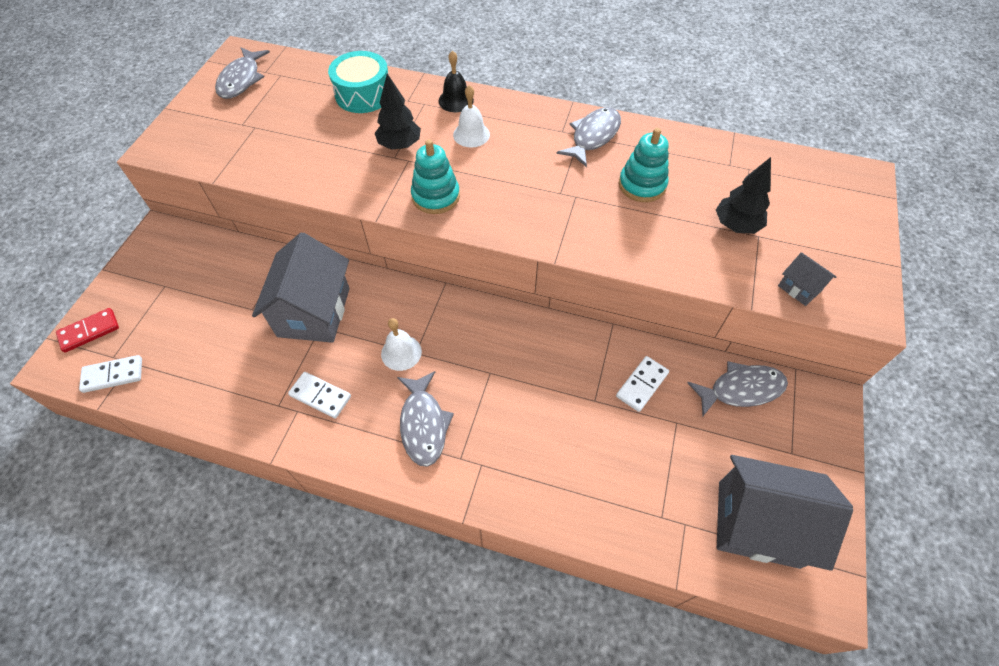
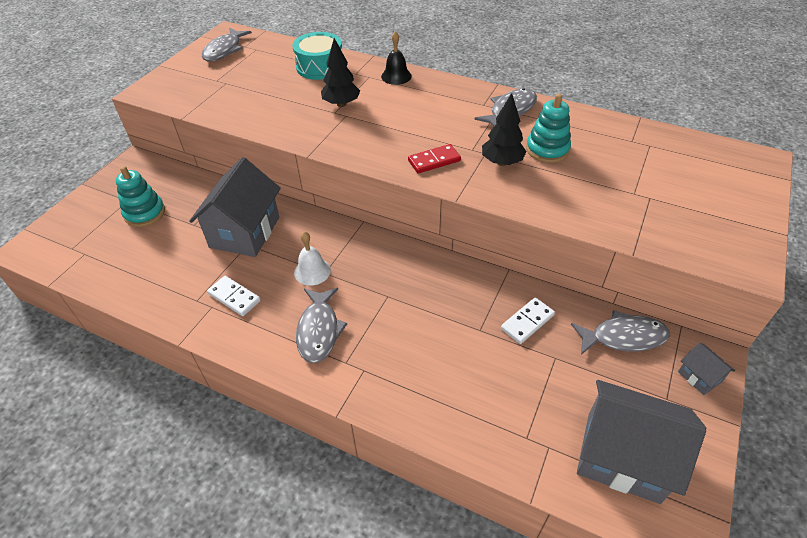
camera: 10 degrees right, 10 degrees down
(89, 331) = (59, 227): red domino -> red domino (434, 161)
(113, 375) = (68, 261): white domino -> none
(435, 196) = (362, 143): turquoise stacking toy -> turquoise stacking toy (144, 213)
(471, 134) = (404, 101): white bell -> none
(736, 225) = (629, 187): black tree -> black tree (501, 162)
(799, 288) = (683, 242): grey house -> grey house (699, 377)

